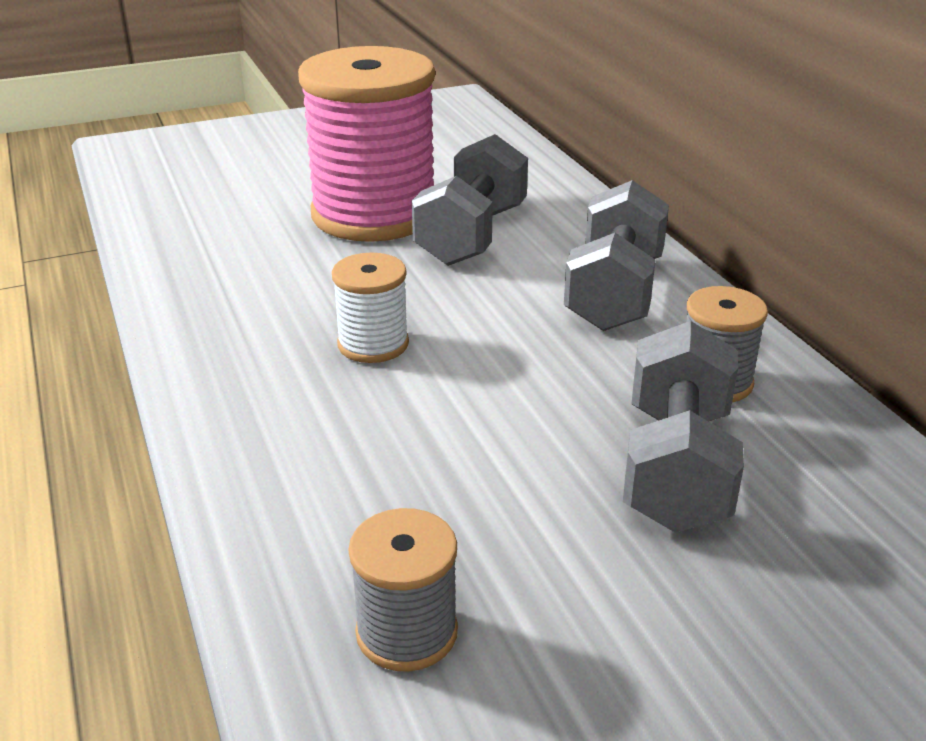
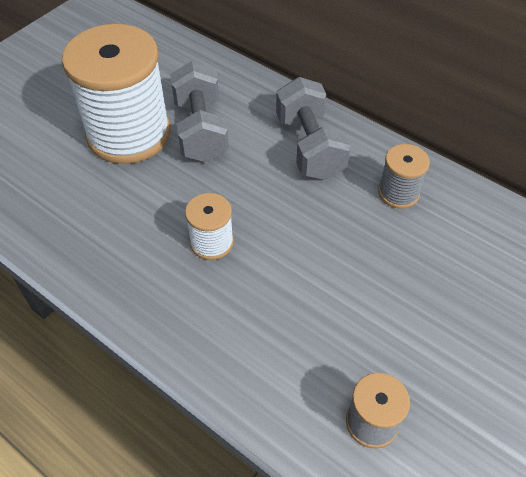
camera: 30 degrees left, 20 degrees up
(374, 214) = (129, 134): pink spool -> white spool
(675, 468) = (417, 259): grey dumbbell -> none

